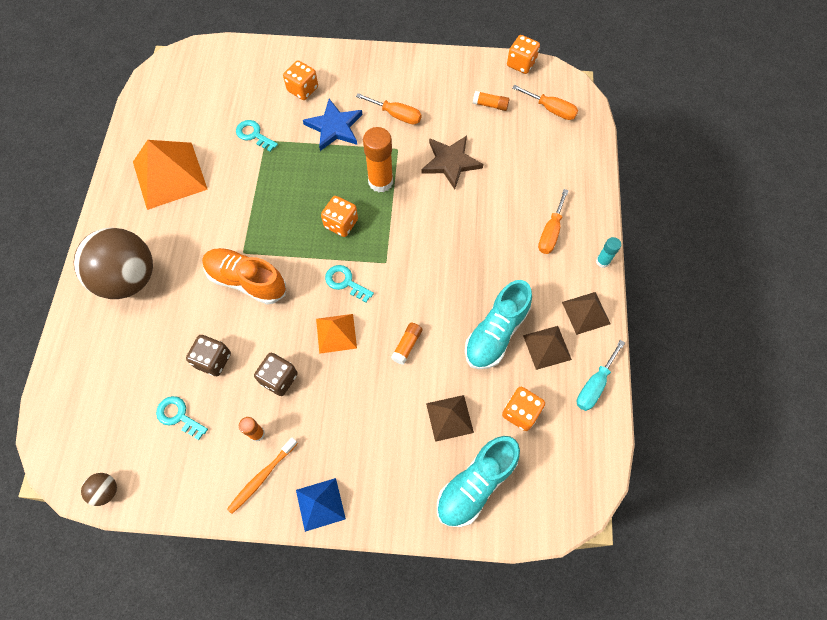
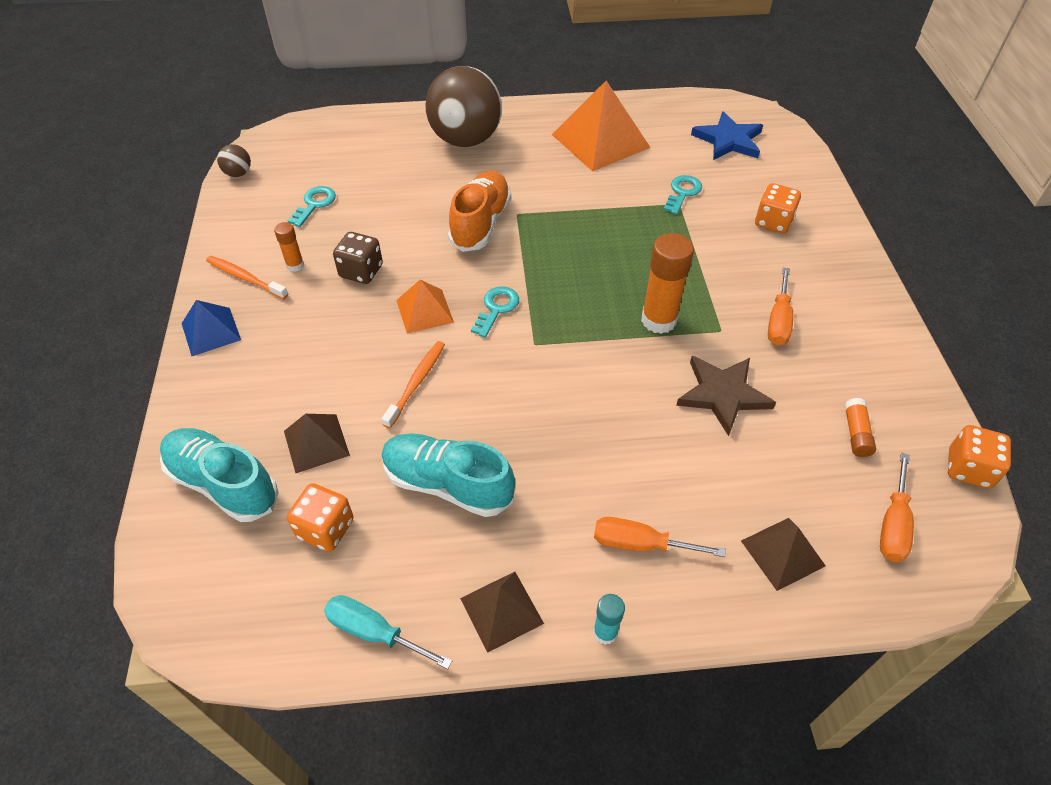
camera: 80 degrees right, 15 degrees down
(213, 360) = (379, 216): brown dice -> none
(334, 127) = (727, 261): blue star -> blue star (728, 140)
(341, 223) = (580, 291): orange dice -> none
(407, 345) = (416, 383): orange glue stick -> orange toothbrush
(547, 347) = (432, 555): brown pyramid -> brown pyramid (782, 553)

